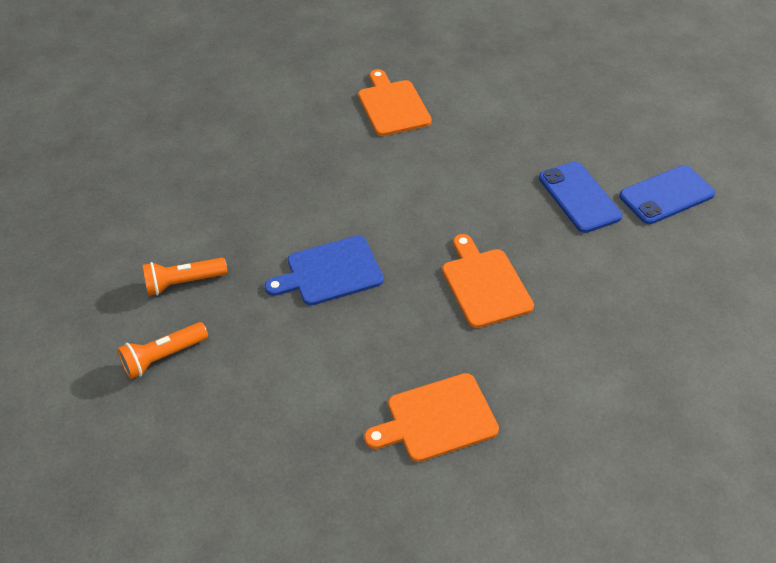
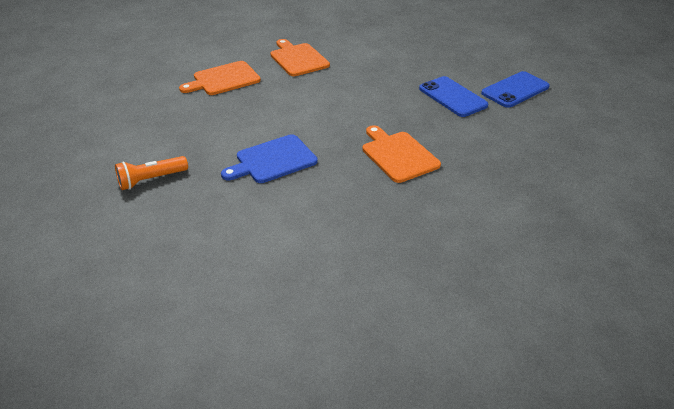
camera: 10 degrees left, 10 degrees down
(163, 357) = (141, 231): orange flashlight -> none
(437, 419) = (385, 245): orange cutting board -> orange cutting board (223, 79)

